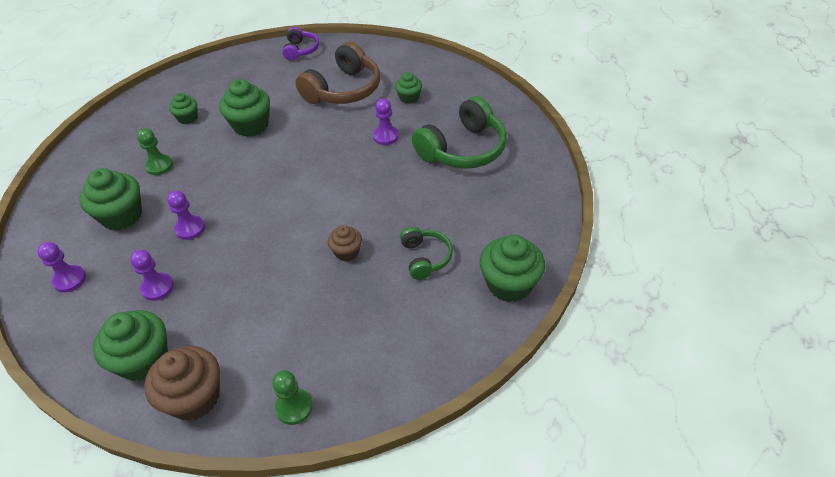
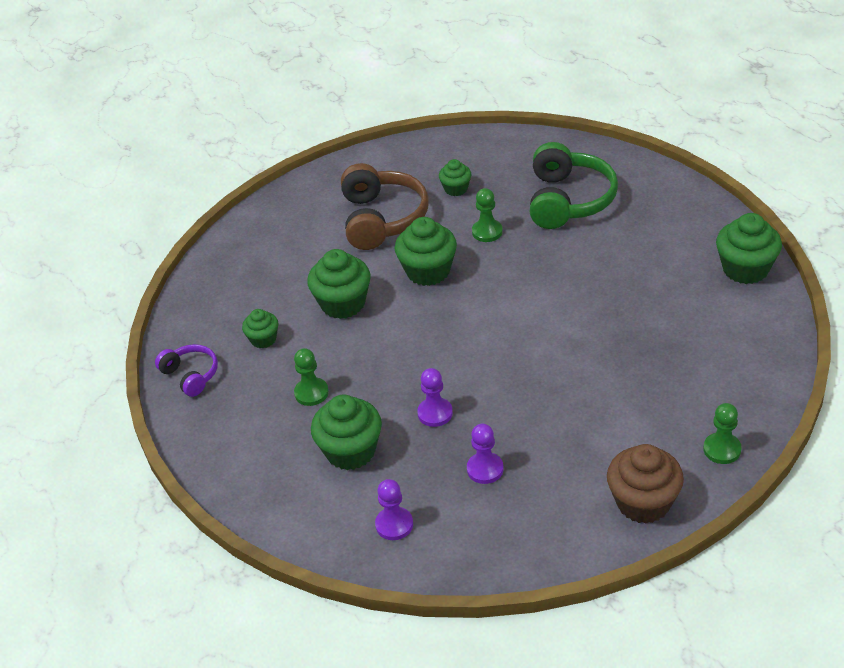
camera: 40 degrees left, 5 degrees down
(144, 360) = (563, 516): green cupcake -> green cupcake (428, 271)
(301, 50) = (274, 211): purple headphones -> purple headphones (191, 375)
(347, 252) = (597, 333): brown cupcake -> none
(386, 136) = (487, 232): purple pawn -> green pawn
(425, 258) = (662, 295): green headphones -> none

